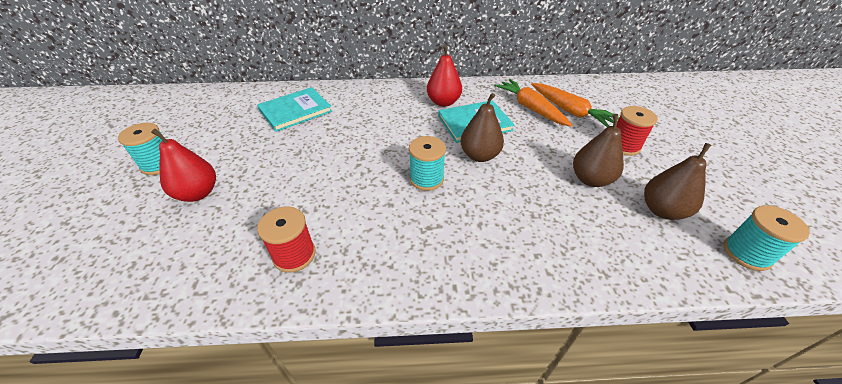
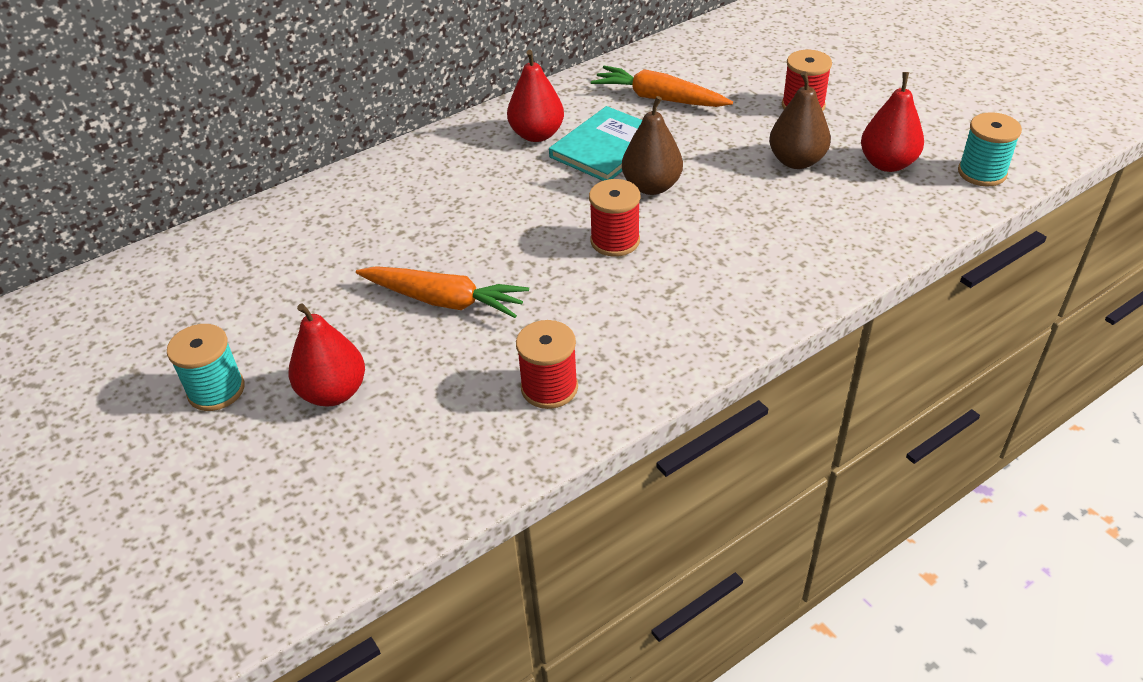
camera: 30 degrees left, 0 degrees up
(295, 111) = (329, 234): turquoise book -> none
(426, 179) = (615, 241): turquoise spool -> red spool
(570, 111) = (710, 83): orange carrot -> orange carrot (444, 300)
(662, 210) = (887, 164): brown pear -> red pear

